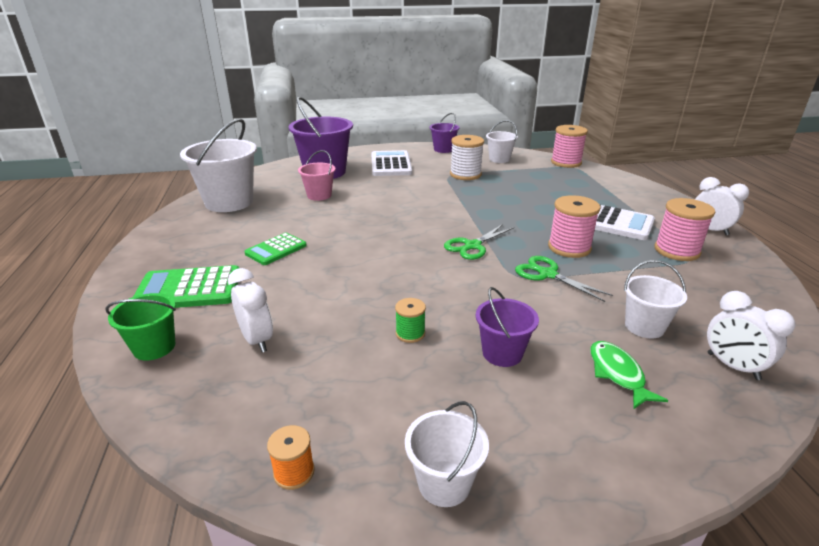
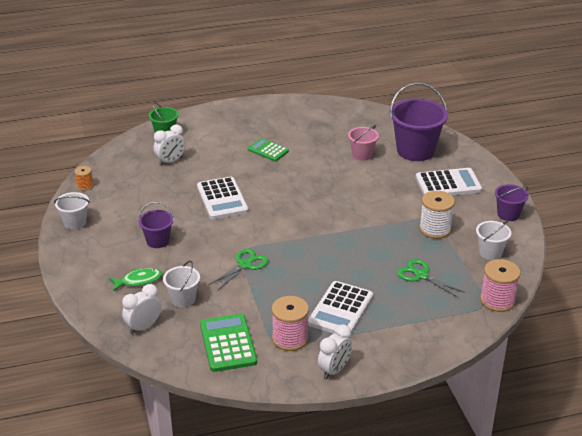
camera: 85 degrees right, 5 degrees up
(188, 289) = (217, 130): green calculator -> green calculator (228, 343)
(229, 202) = (339, 118): white bucket -> none
(389, 289) = (222, 199): none -> white calculator
(410, 333) = (176, 209): green spool -> none
(472, 246) = (284, 232): green scissors -> green scissors (421, 275)
(569, 247) = (288, 279): pink spool -> none

